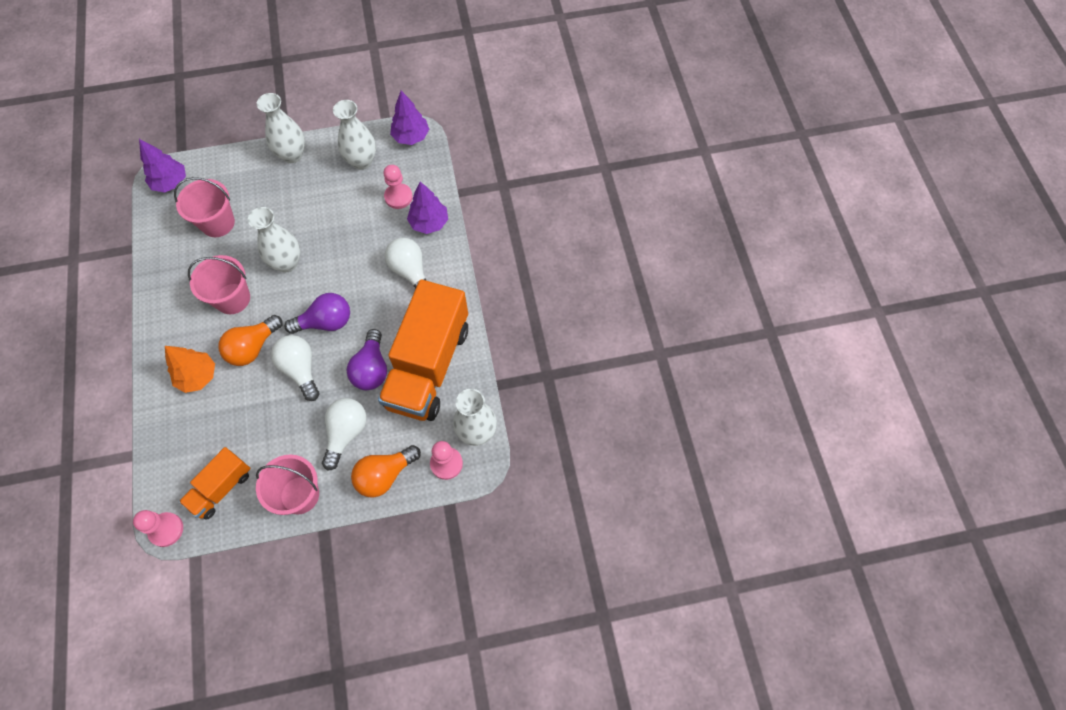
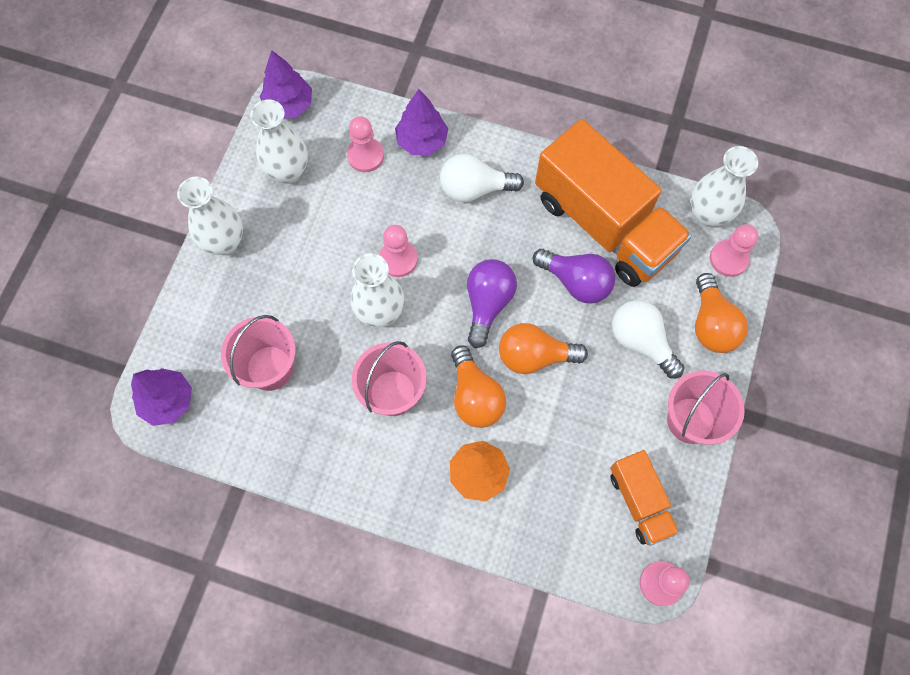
camera: 60 degrees left, 5 degrees up
(300, 369) = (534, 356): white light bulb -> orange light bulb
(331, 254) = (398, 259): none -> pink pawn

